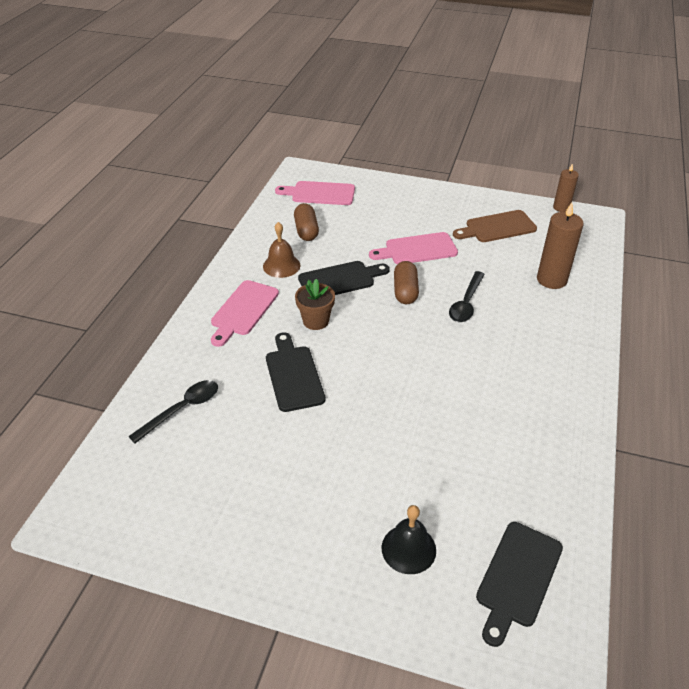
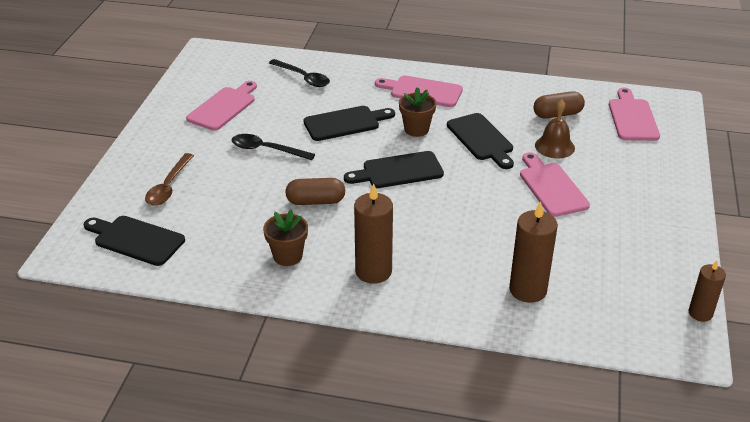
camera: 85 degrees right, 5 degrees down
(232, 494) = (224, 107): none -> pink cutting board
(281, 265) = (493, 105): brown bell -> brown bell (554, 146)
(388, 340) = (398, 171): none -> black cutting board
(405, 291) = (474, 180): brown capsule -> brown capsule (315, 201)
(408, 549) = (168, 186): black bell -> brown spoon
(466, 303) = (465, 221): black spoon -> black spoon (266, 150)
(497, 227) = (623, 250): brown cutting board -> none
(530, 429) = (287, 256): none -> brown flower pot
(543, 367) = (373, 271): none -> brown candle

